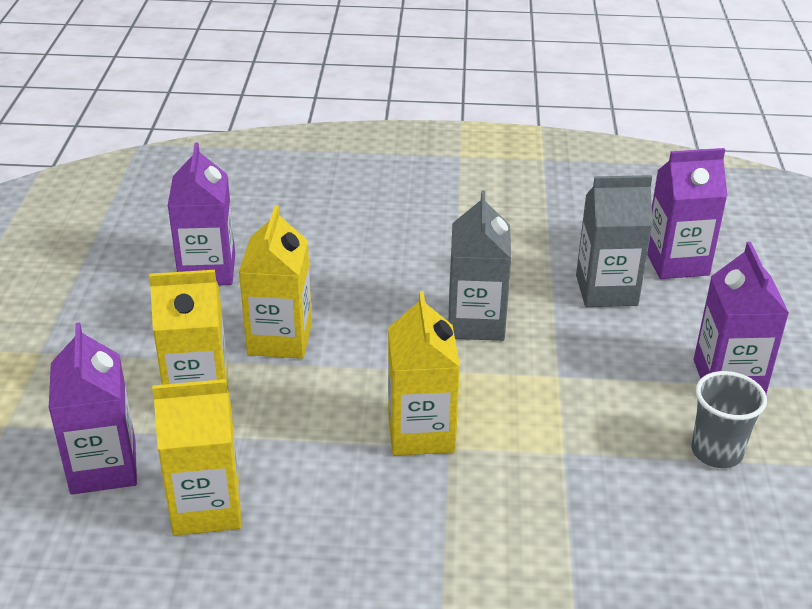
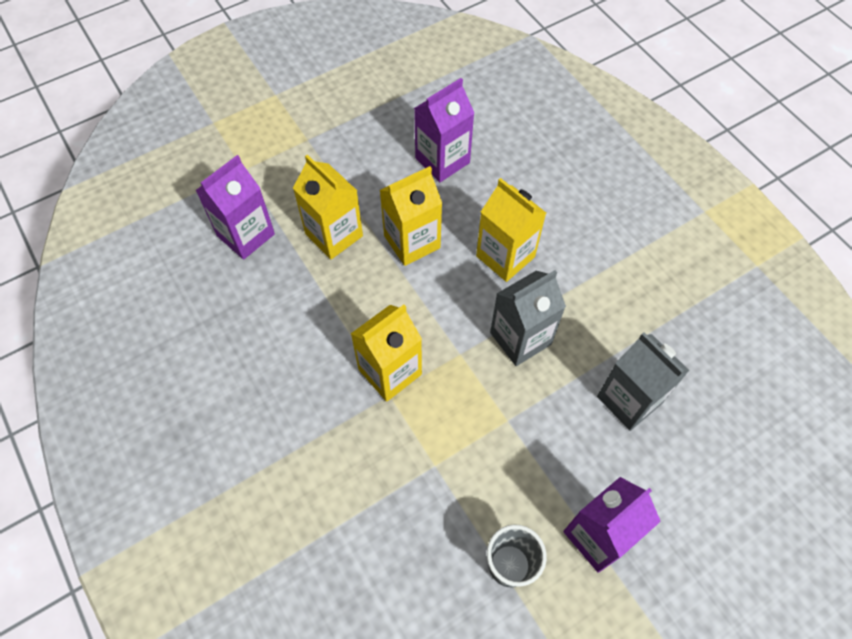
camera: 55 degrees right, 25 degrees up
(206, 507) = (251, 303): yellow carton -> yellow carton (505, 256)
(676, 262) = (709, 430): purple carton -> none

